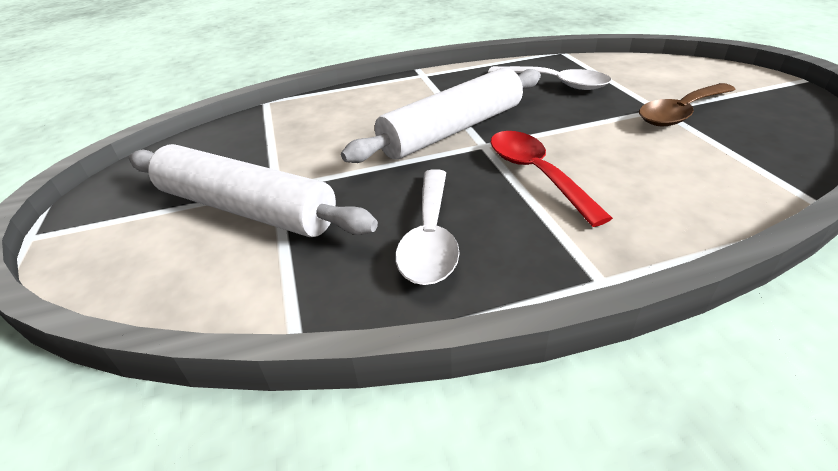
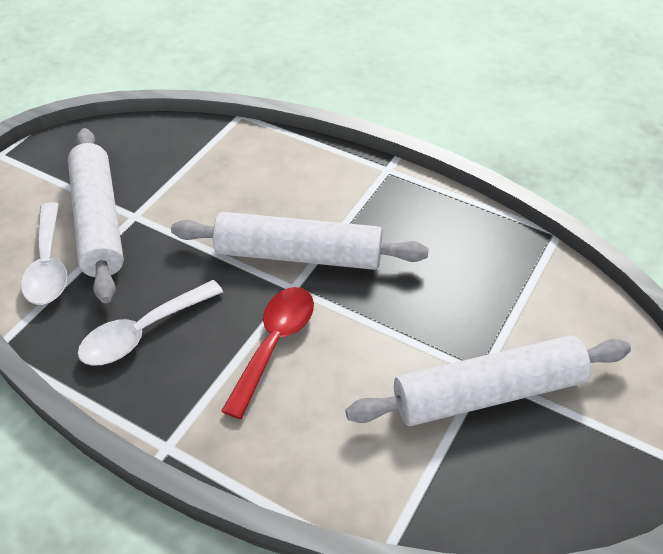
camera: 45 degrees right, 10 degrees up
(555, 83) = (464, 270): white spoon -> white spoon (48, 265)
(680, 113) = (487, 393): brown spoon -> white rolling pin

